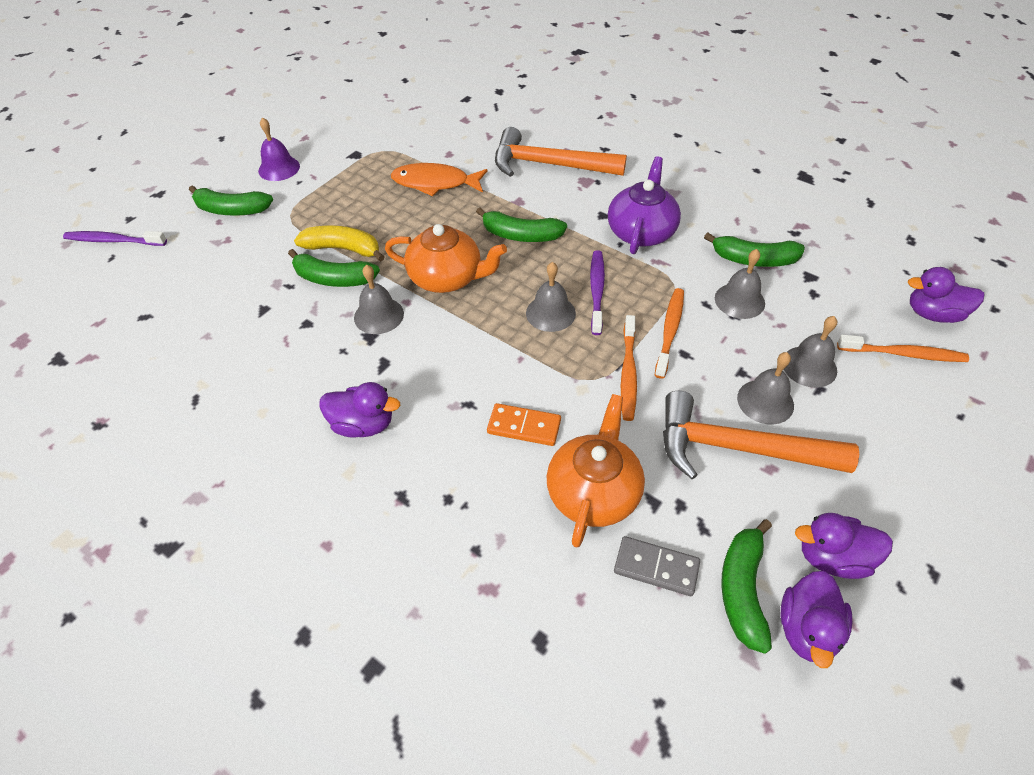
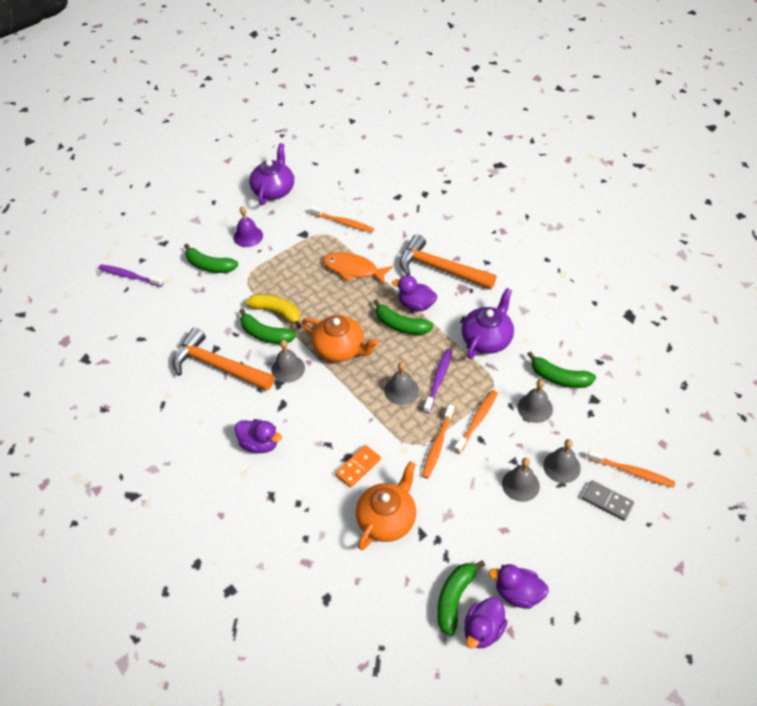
camera: 15 degrees right, 0 degrees up
(301, 114) = (274, 190): none -> purple teapot
(405, 135) = (343, 223): none -> orange toothbrush
(524, 427) = (358, 467): orange domino -> orange domino turned 75 degrees counterclockwise
(656, 567) = (408, 573): grey domino -> grey domino (607, 501)
(738, 448) = (489, 512): orange hammer -> orange hammer (218, 366)
(933, 314) = (669, 447): purple duck -> purple duck (416, 305)

